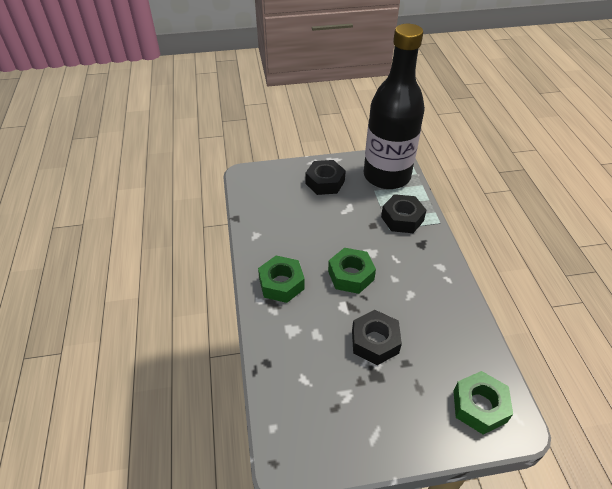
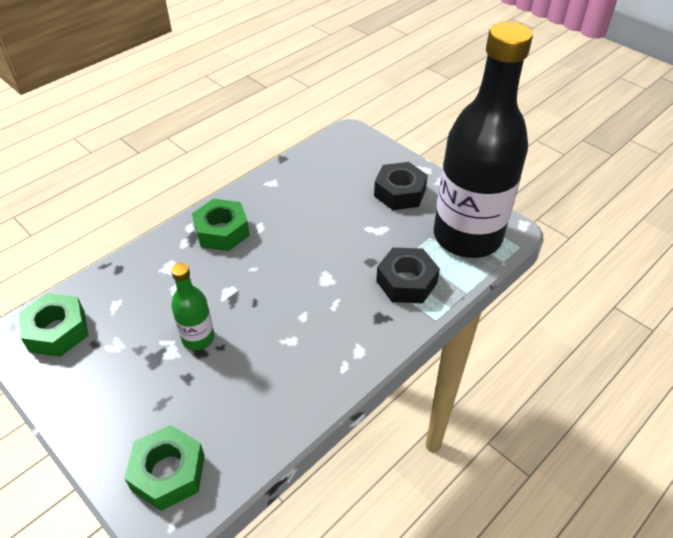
camera: 55 degrees right, 0 degrees up
(350, 275) = (276, 277): green nut -> green nut (57, 331)
(375, 341) = (198, 338): black nut -> green bottle

